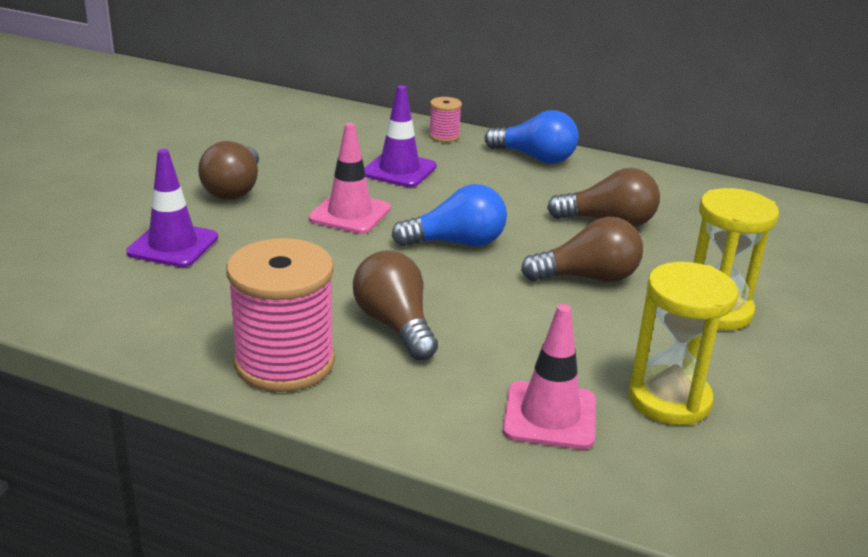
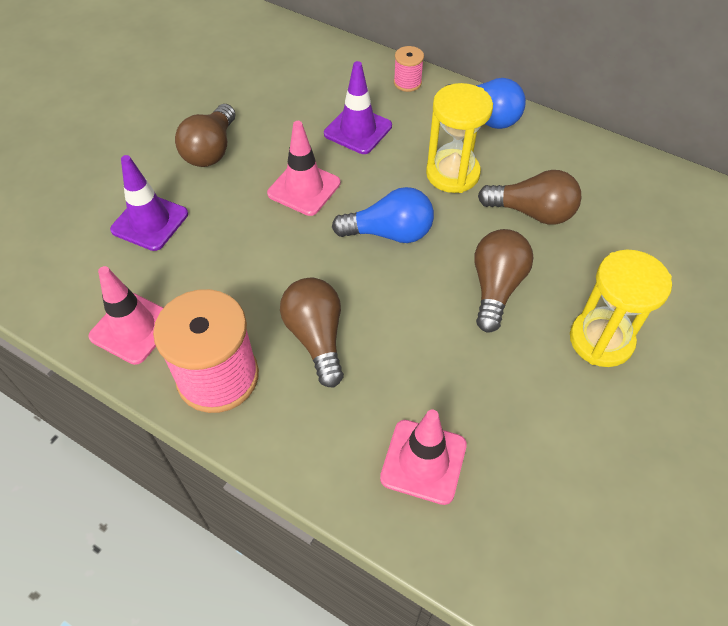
camera: 10 degrees right, 25 degrees up
(170, 329) = (133, 328): none -> pink traffic cone
(588, 277) = (496, 287): brown light bulb -> brown light bulb turned 75 degrees counterclockwise
(669, 400) = (530, 451): yellow hourglass -> yellow hourglass (452, 174)

